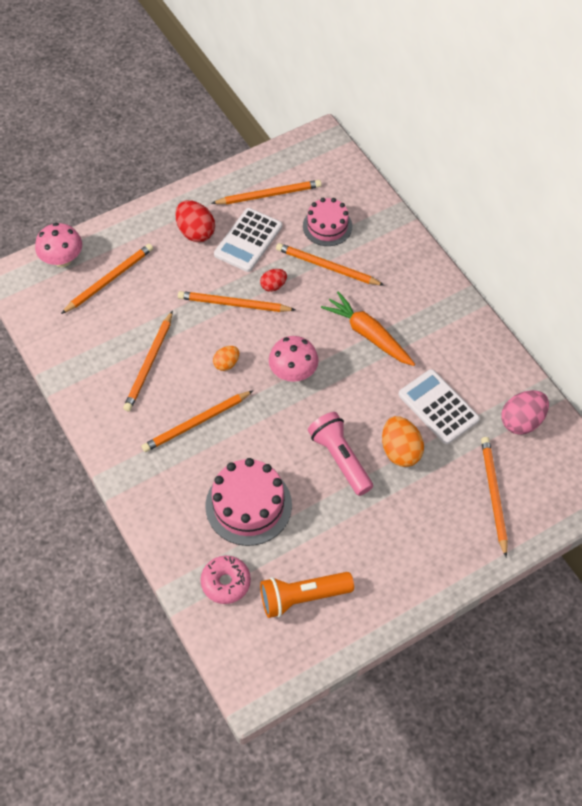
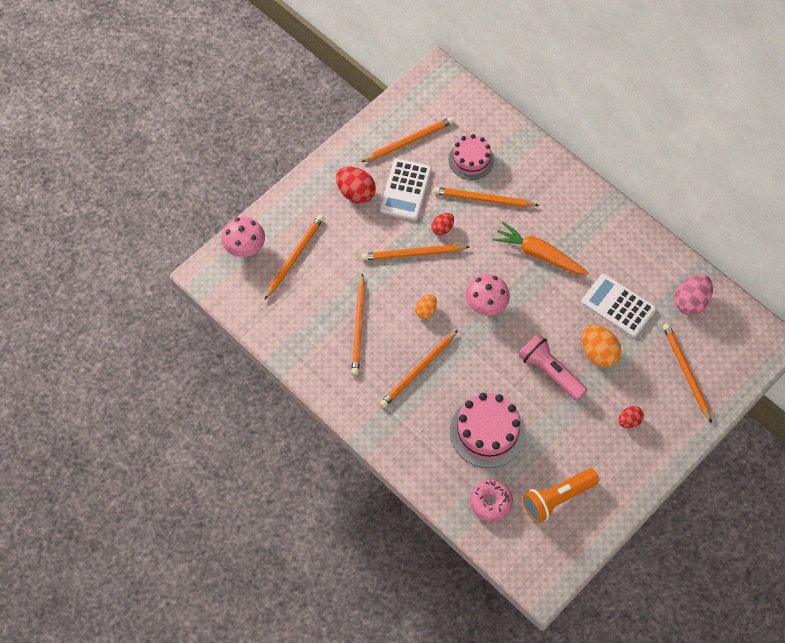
camera: 15 degrees left, 5 degrees up
(412, 532) = (629, 421): none -> red egg

